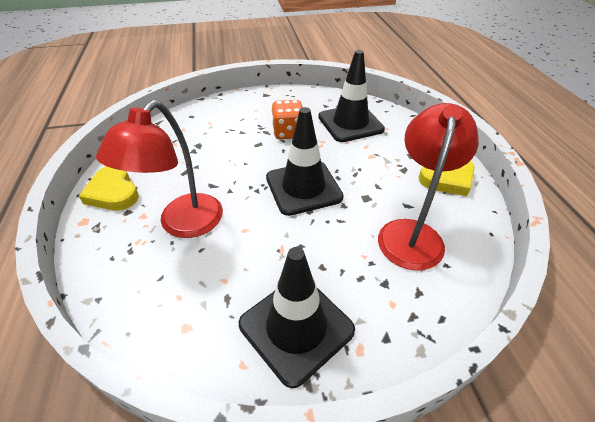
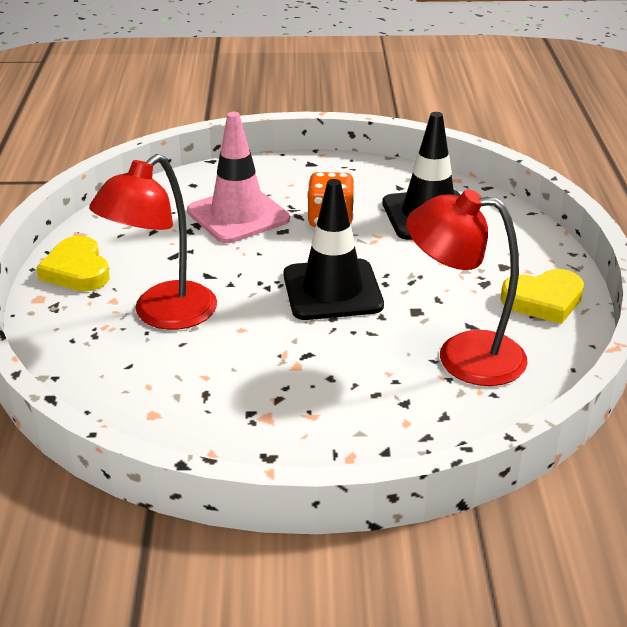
camera: 10 degrees right, 10 degrees down
(225, 135) = (238, 215): none -> pink traffic cone
(296, 327) = (281, 429): black traffic cone -> none
(412, 233) = (462, 356): red lamp -> red lamp turned 105 degrees counterclockwise

